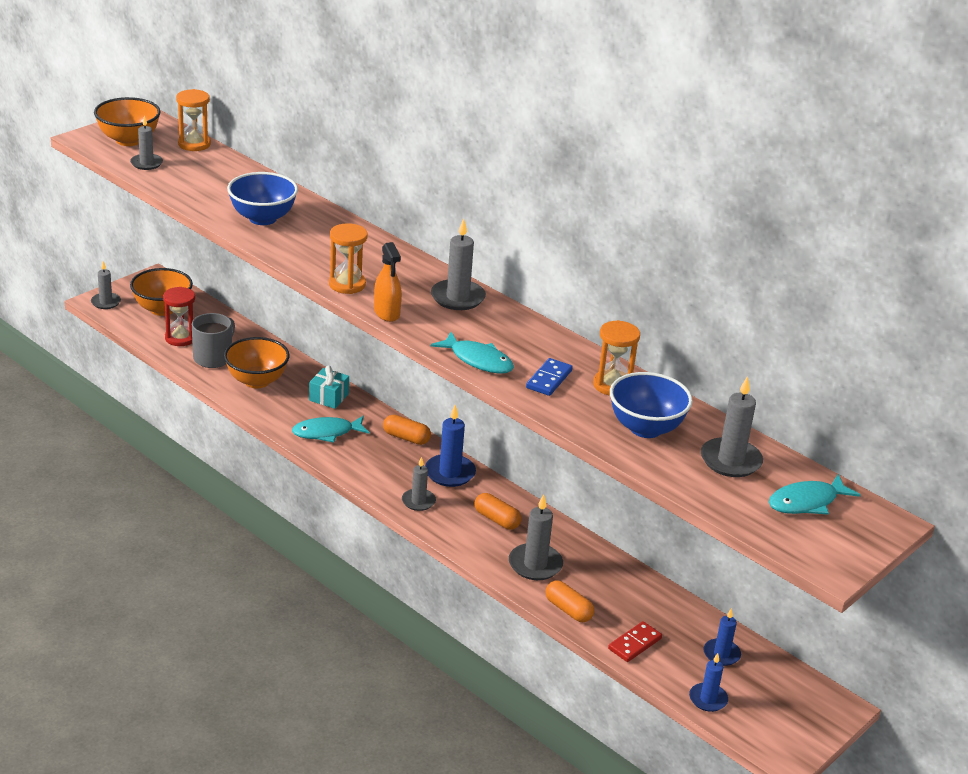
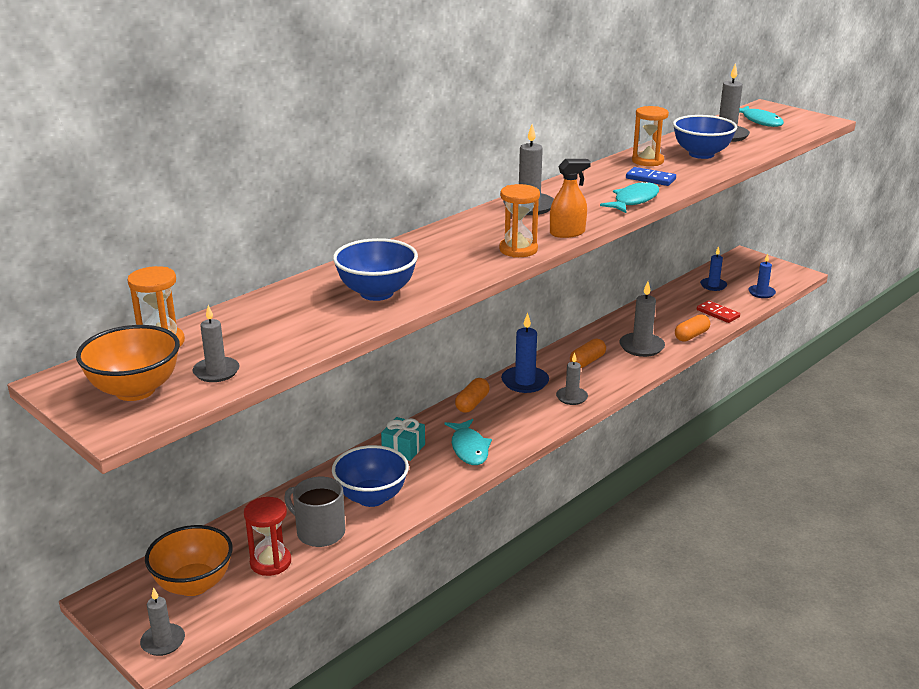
camera: 85 degrees left, 5 degrees down
(256, 381) = (371, 497): orange bowl -> blue bowl

